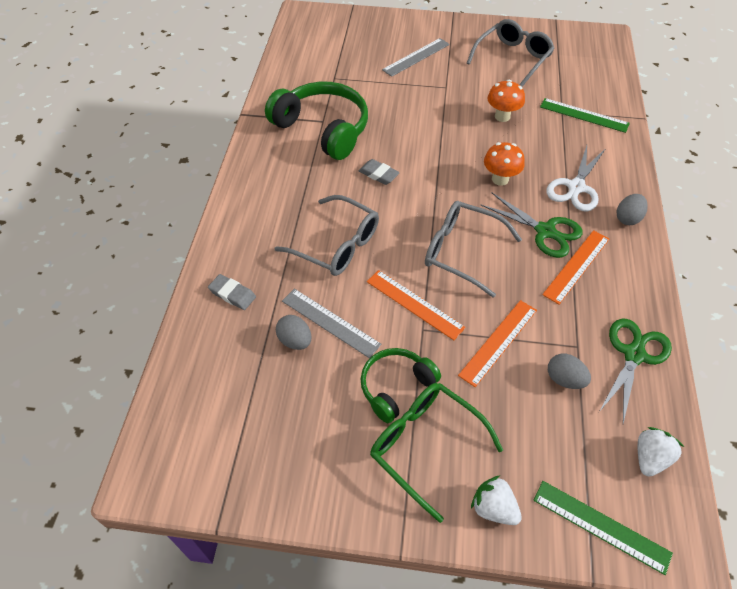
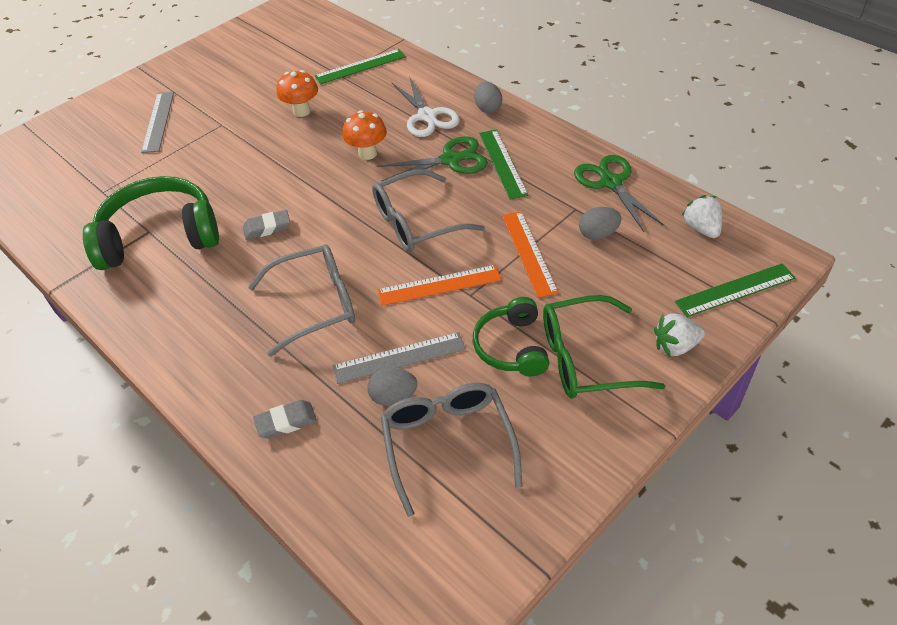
camera: 50 degrees left, 5 degrees down
(512, 58) = (245, 66): grey glasses -> grey glasses (448, 444)
(576, 266) = (502, 163): orange ruler -> green ruler

